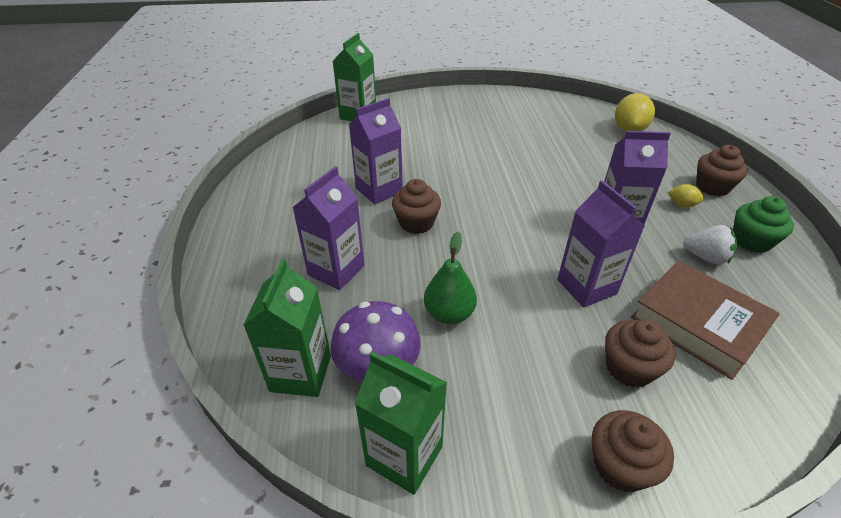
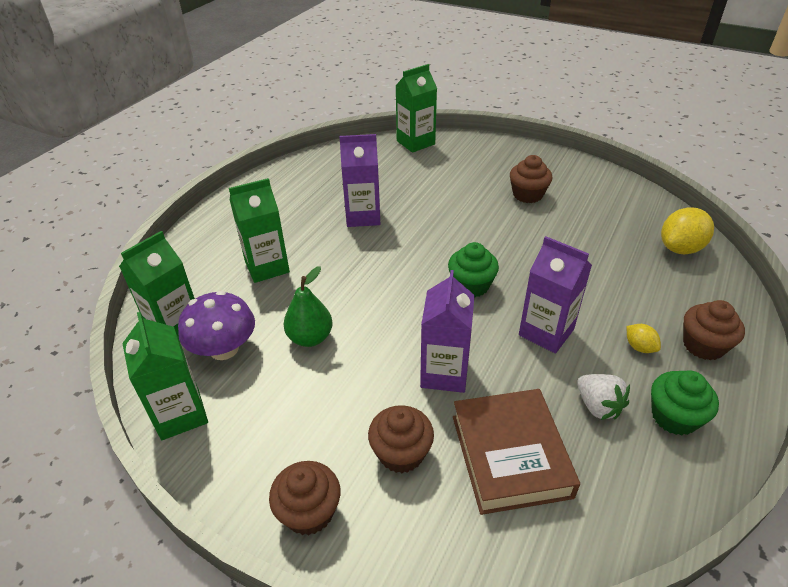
camera: 35 degrees right, 0 degrees up
(336, 270) = (267, 267): purple carton -> green carton
(416, 223) = (363, 256): brown cupcake -> brown cupcake (527, 195)
(528, 210) = (471, 285): none -> green cupcake

